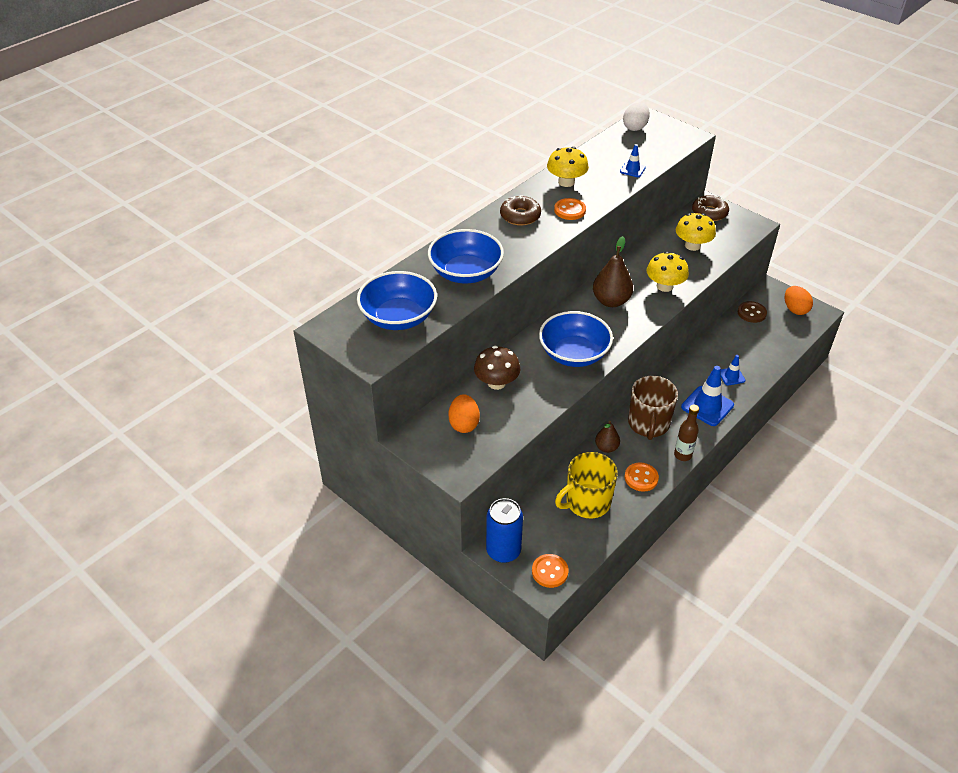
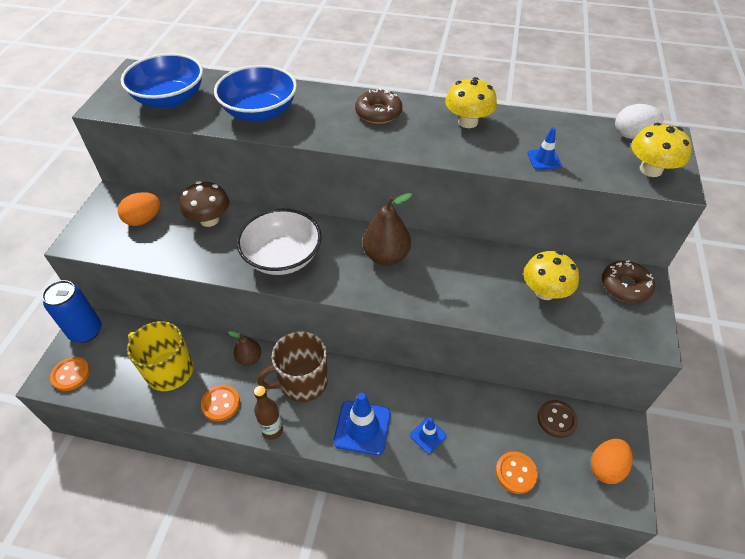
camera: 60 degrees right, 5 degrees up
(570, 210) = (419, 140): orange button -> orange button (516, 473)
(574, 354) = (282, 257): blue bowl -> white bowl
(664, 286) = (447, 291): yellow mushroom -> yellow mushroom (650, 169)

